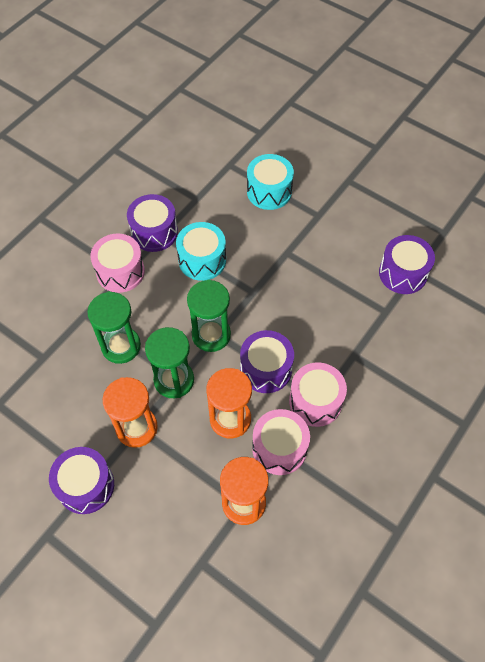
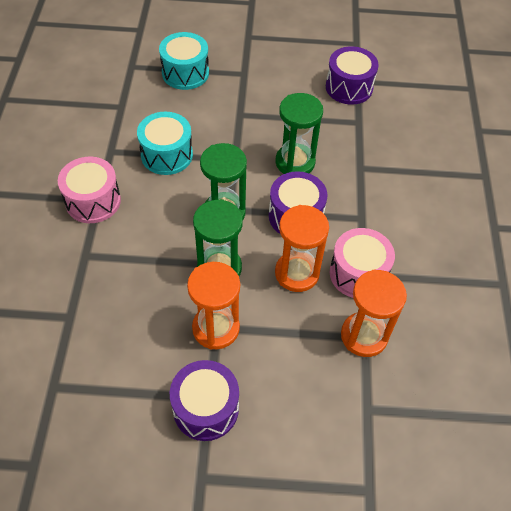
camera: 35 degrees left, 5 degrees down
(121, 346) = (144, 265): green hourglass -> green hourglass (295, 162)
(154, 232) = (101, 152): purple drum -> none
(315, 401) = (358, 220): pink drum -> none

